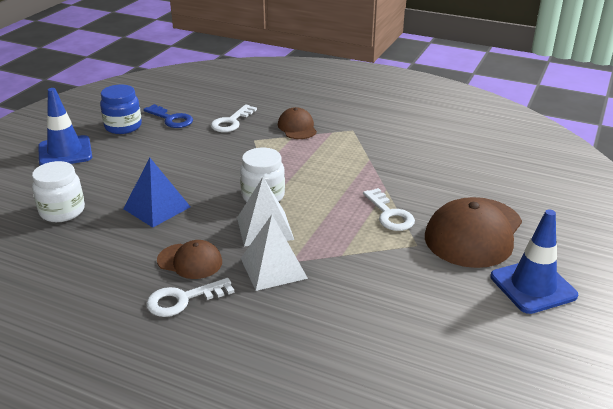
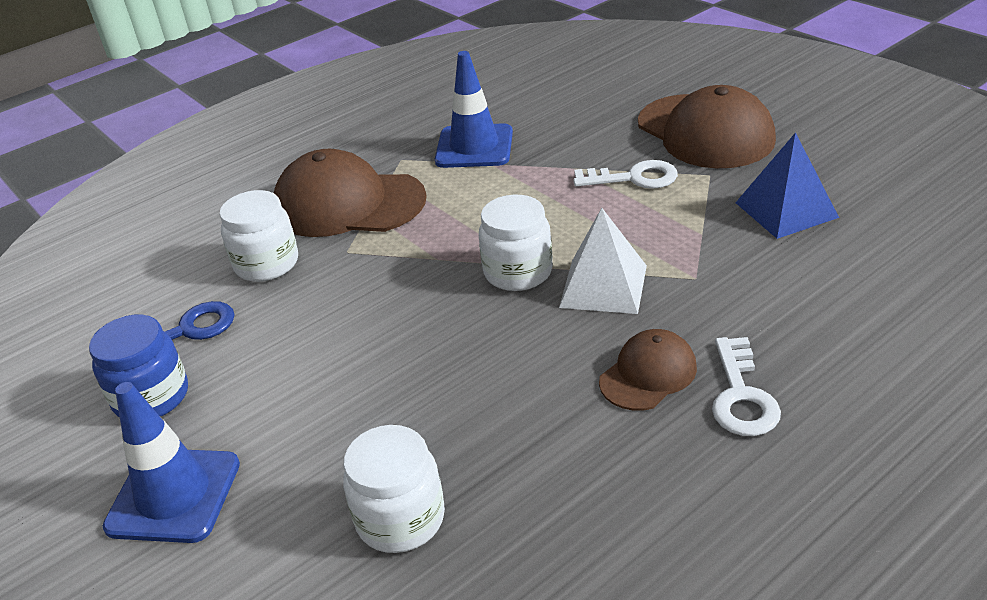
camera: 60 degrees left, 5 degrees up
(157, 208) = (474, 390): blue pyramid -> blue pyramid (786, 210)
(231, 122) = (266, 264): white key -> white jar
(273, 268) = (704, 296): white pyramid -> none
(297, 127) = (348, 204): brown cap -> brown cap, size x1.87
(533, 286) = (822, 124): blue traffic cone -> blue traffic cone (474, 147)

